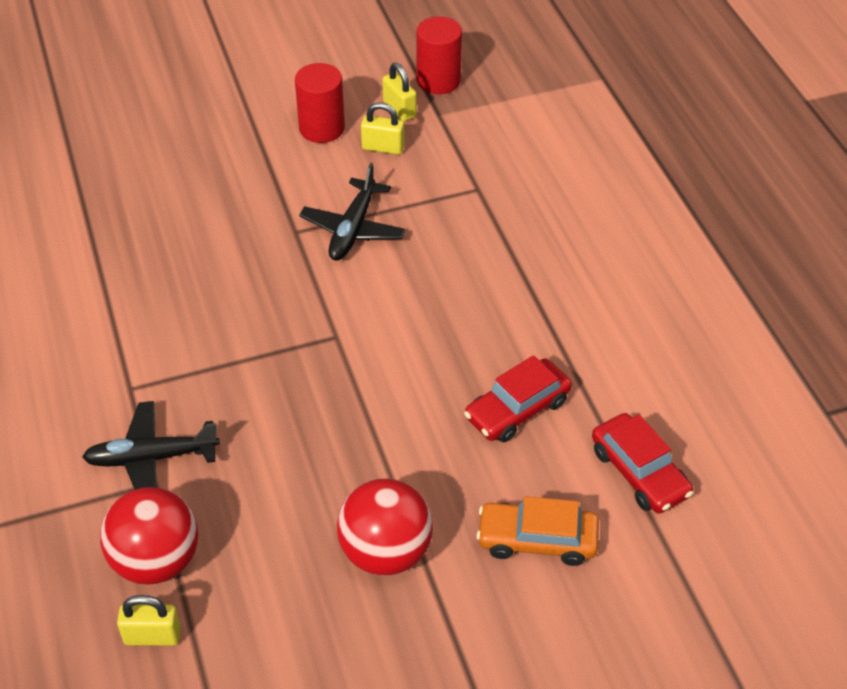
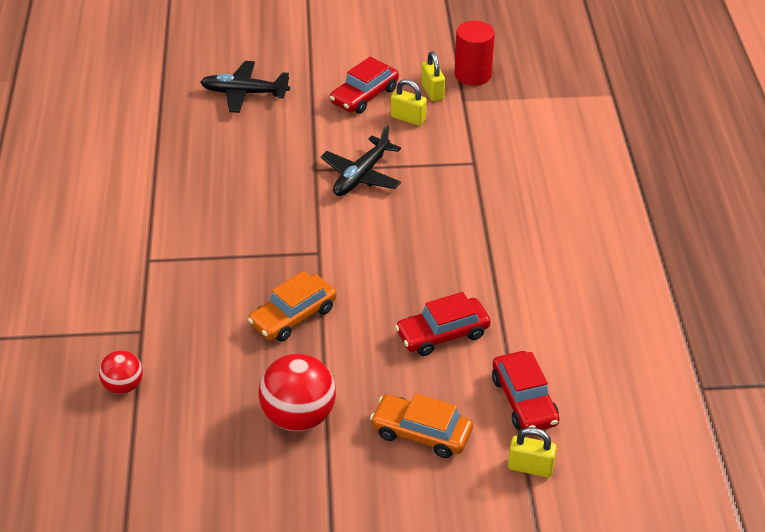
camera: 15 degrees right, 5 degrees down
(151, 458) = (145, 313): black plane -> black plane (244, 93)
(152, 636) = (102, 437): yellow padlock -> yellow padlock (530, 467)
(156, 560) = (123, 386): red ball -> red ball, size x0.58
(322, 128) = (364, 95): red cylinder -> red car
(334, 424) = (293, 316): none -> orange car

